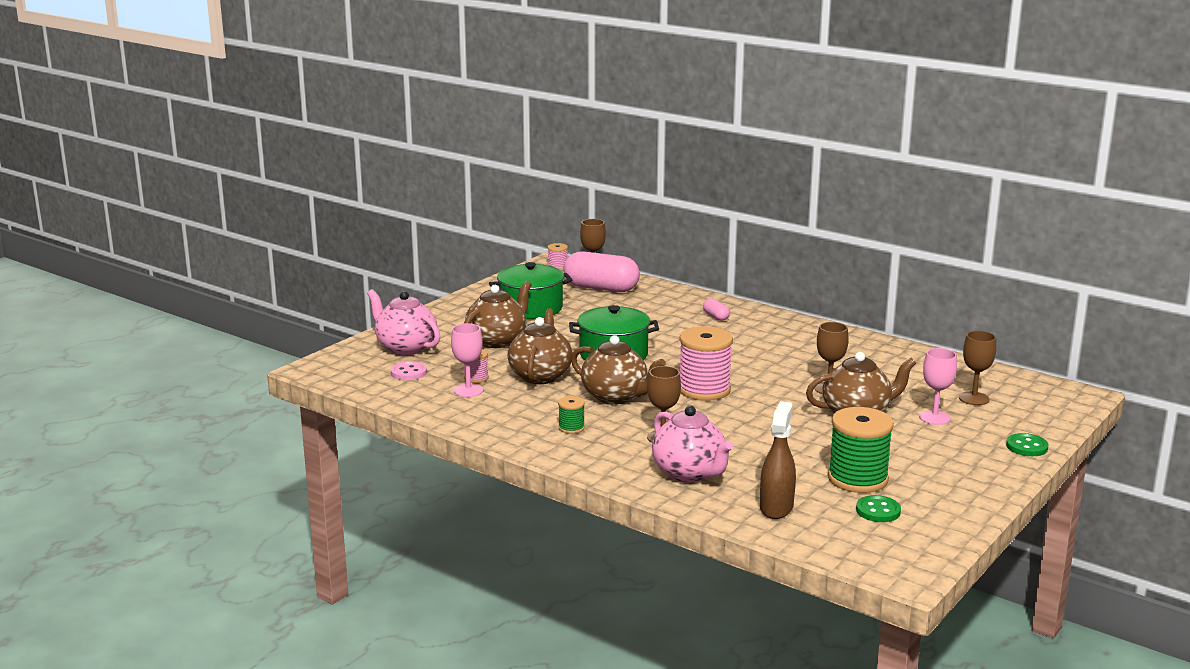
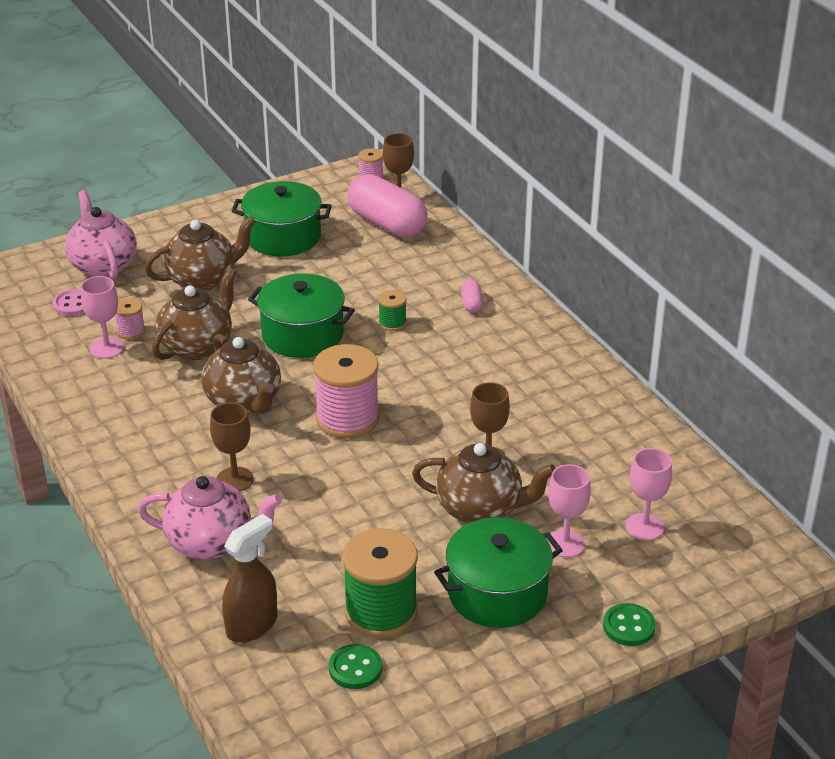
camera: 25 degrees right, 15 degrees up
(571, 428) = (156, 435): green spool -> green spool (392, 323)
(690, 473) = (212, 543): pink teapot -> pink teapot turned 75 degrees counterclockwise
(923, 451) = (497, 593): none -> green pot
(974, 398) = (644, 527): brown goblet -> pink goblet

